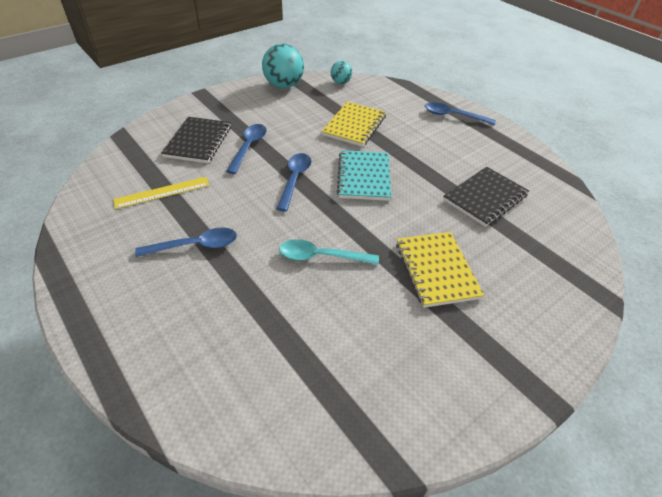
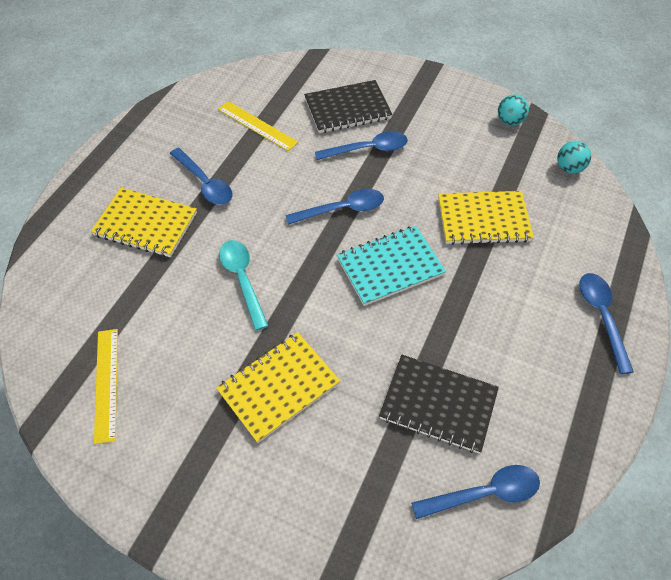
camera: 65 degrees right, 10 degrees up
(206, 303) = (146, 224): none -> yellow notebook
(284, 85) = (509, 121): turquoise ball -> turquoise ball, size x0.54
(376, 390) = (106, 383): none -> yellow ruler
(553, 203) = (484, 493): none -> blue spoon

